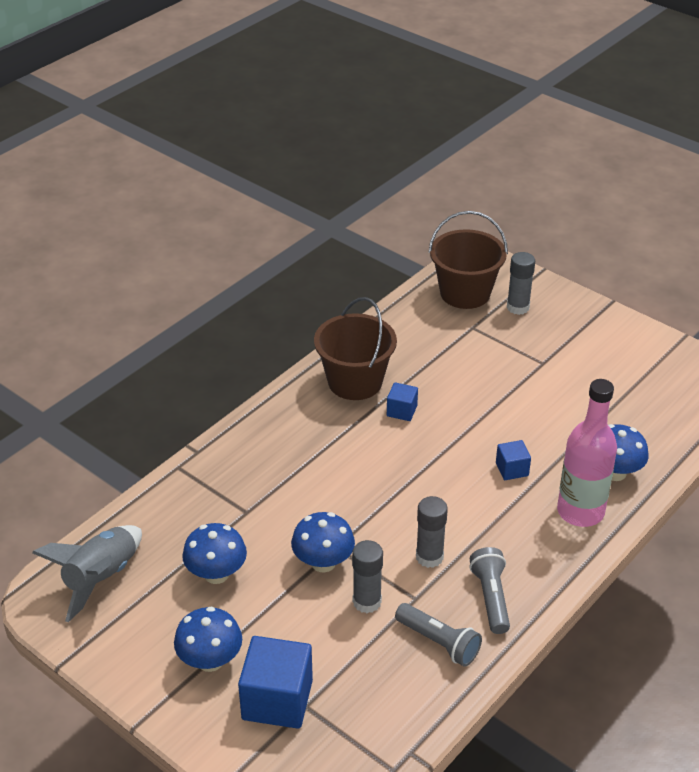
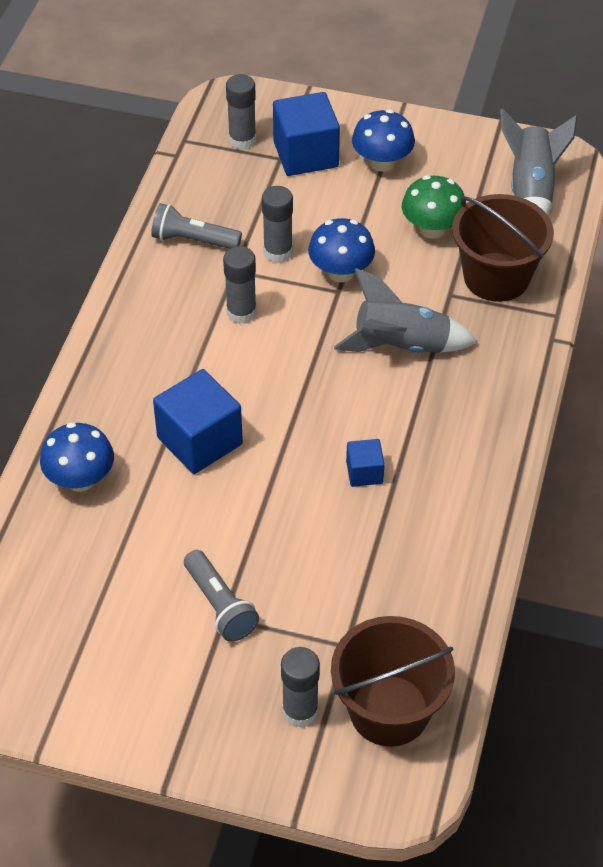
camera: 155 degrees right, 10 degrees up
(216, 574) = (432, 229): blue mushroom -> green mushroom
(315, 485) = (401, 346): none -> grey rocket
(331, 744) = (242, 140): none -> grey glue stick
(355, 382) = (445, 493): brown bucket -> brown bucket (496, 277)
(491, 597) = (163, 294): grey flashlight -> grey flashlight (220, 605)
(512, 469) = (199, 441): blue cube -> blue cube, size x1.93
(580, 511) = (104, 416): pink bottle -> none

